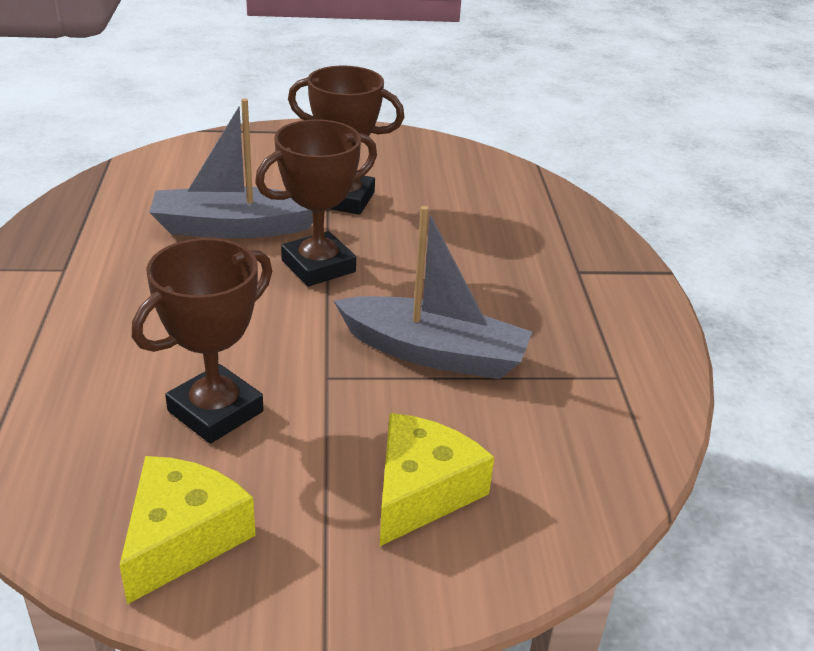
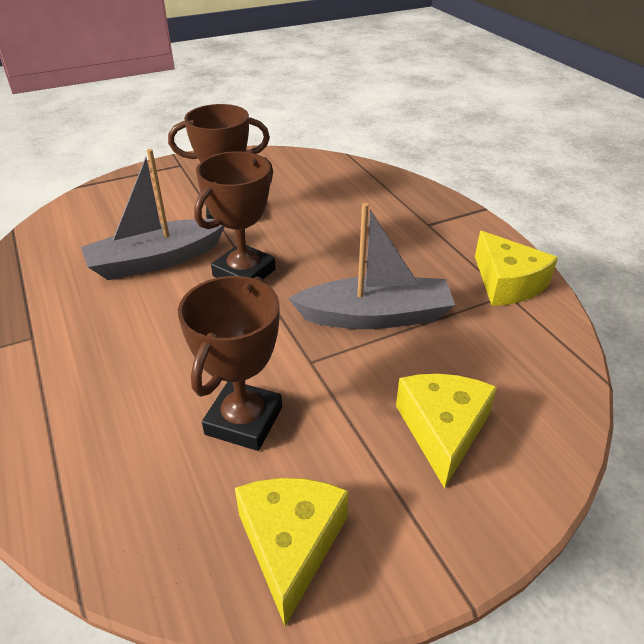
camera: 20 degrees left, 5 degrees up
(627, 364) = (507, 283): none -> yellow cheese

